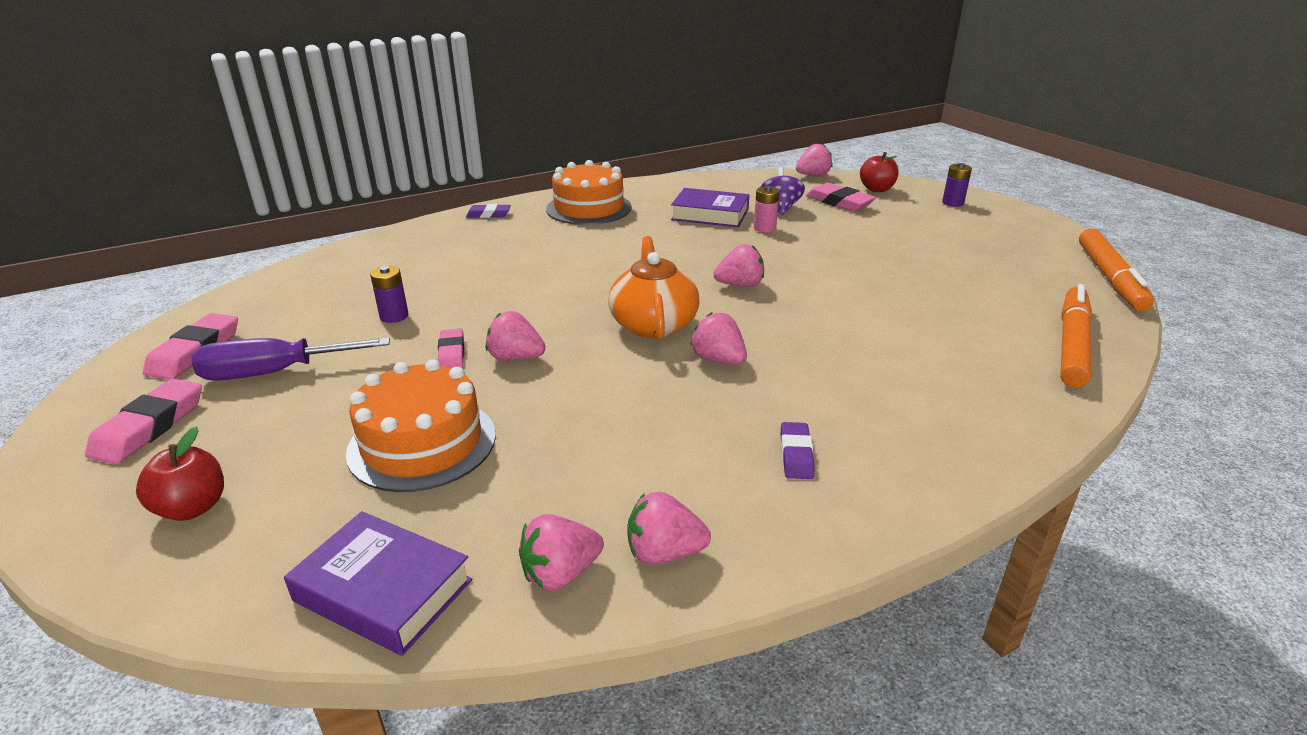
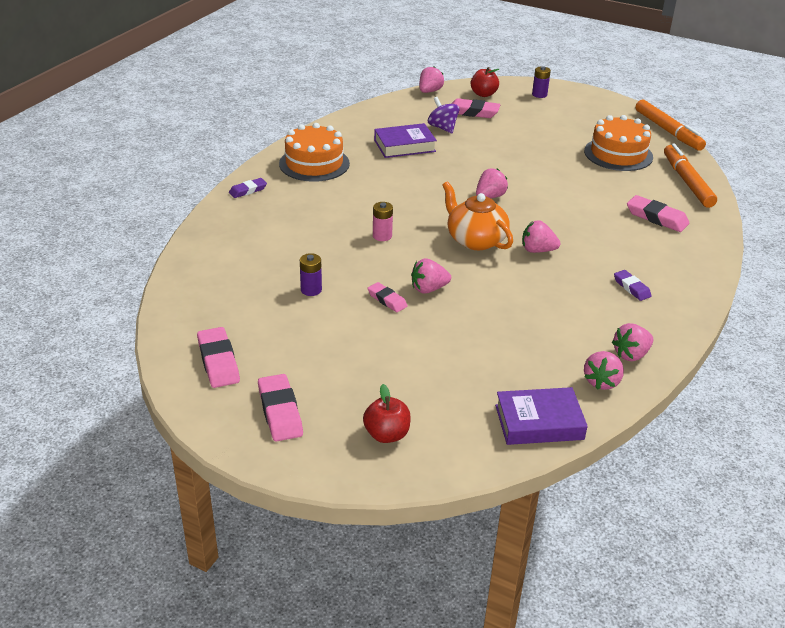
camera: 35 degrees left, 5 degrees up
(274, 373) = (298, 352): purple screwdriver -> none
(422, 443) = (452, 354): orange cake -> orange cake (618, 154)
(764, 228) = (452, 147): pink battery -> pink battery (382, 236)
(960, 375) = (656, 218): none -> pink eraser

